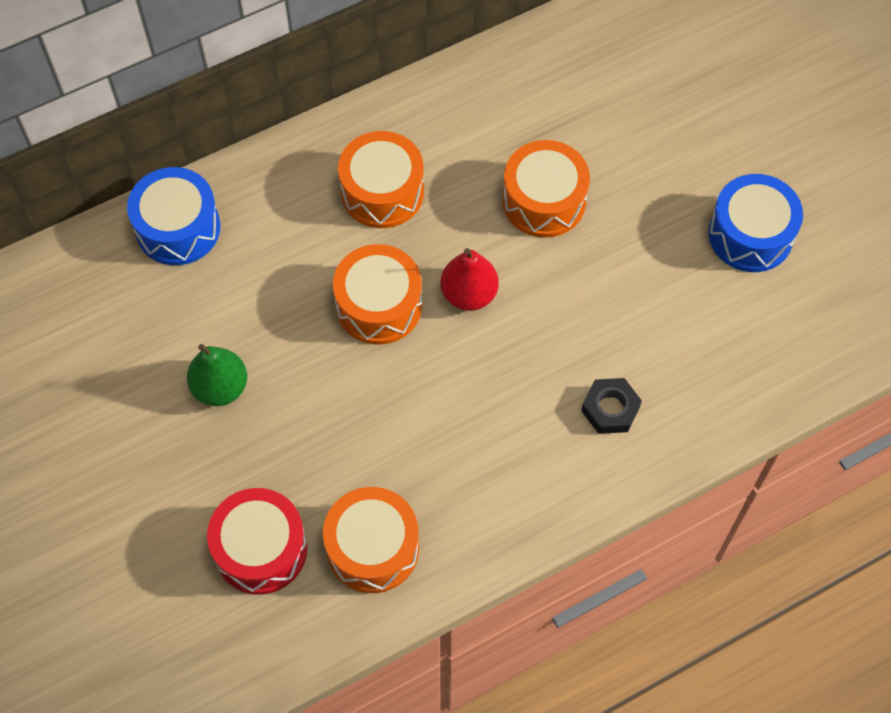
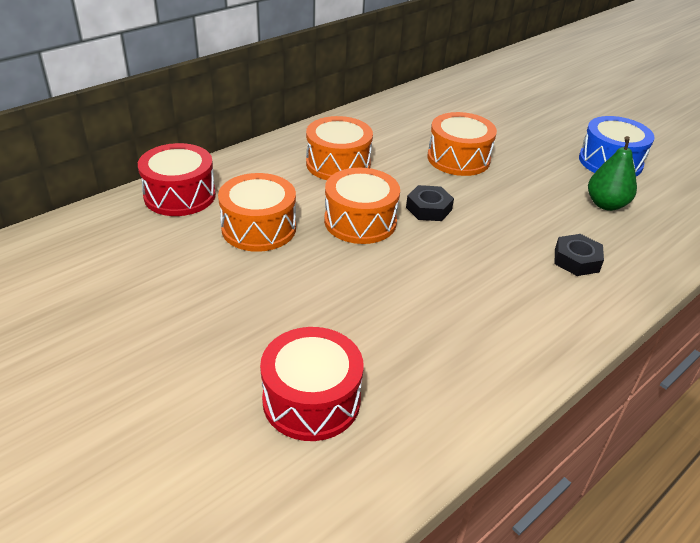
camera: 15 degrees left, 25 degrees down
(178, 228) = (180, 195): blue drum -> red drum
(220, 387) = (238, 285): green pear -> green pear (606, 204)
(372, 548) = (423, 382): orange drum -> orange drum (259, 228)
(469, 294) = (428, 208): red pear -> black nut

